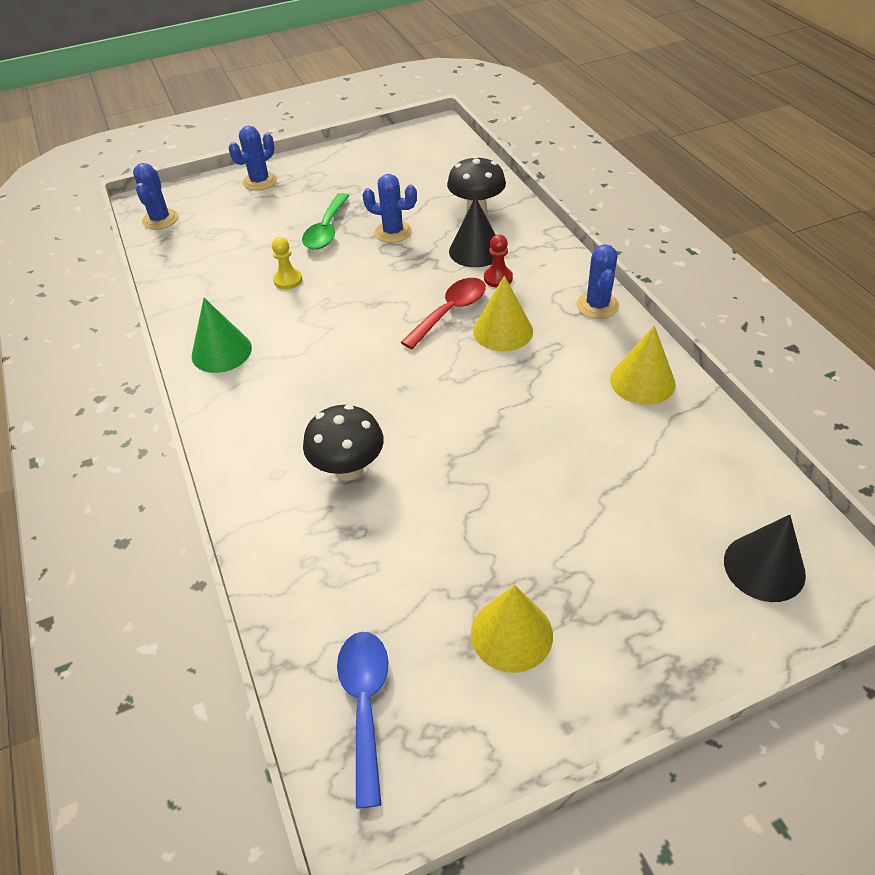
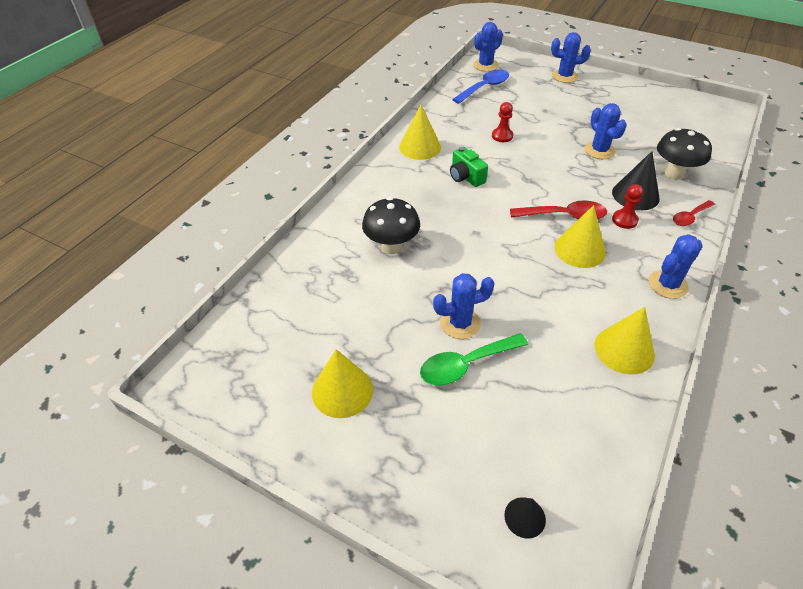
camera: 50 degrees right, 0 degrees up
(221, 351) = (420, 147): green cone -> yellow cone
(288, 280) = (502, 136): yellow pawn -> red pawn
(314, 345) = (466, 177): none -> green camera
(326, 230) = (562, 124): green spoon -> green spoon (466, 364)
(365, 705) = (244, 349): blue spoon -> blue spoon (484, 87)
(510, 477) = (460, 323): none -> blue cactus
(537, 239) = (690, 217): none -> red spoon
(764, 567) = (525, 517): black cone -> black cone, size x0.57

